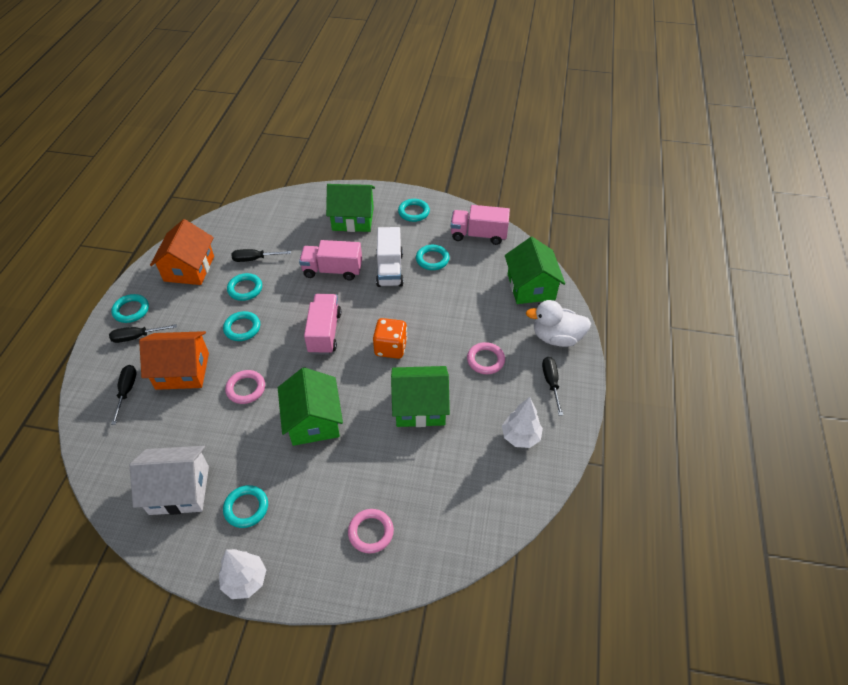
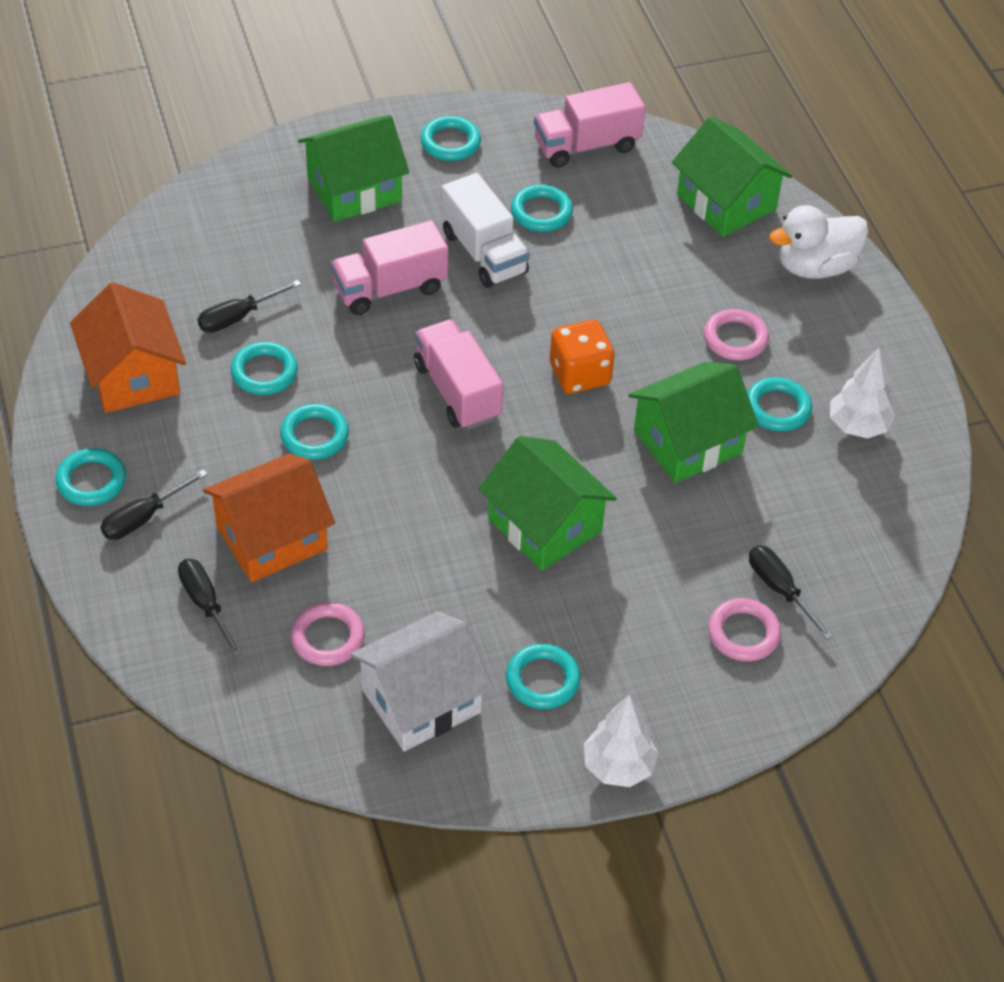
camera: 30 degrees left, 0 degrees up
(246, 389) = (400, 522): pink ring -> pink ring (328, 637)
(482, 407) = (777, 408): none -> turquoise ring
(551, 383) = (850, 335): black screwdriver -> black screwdriver (779, 589)

